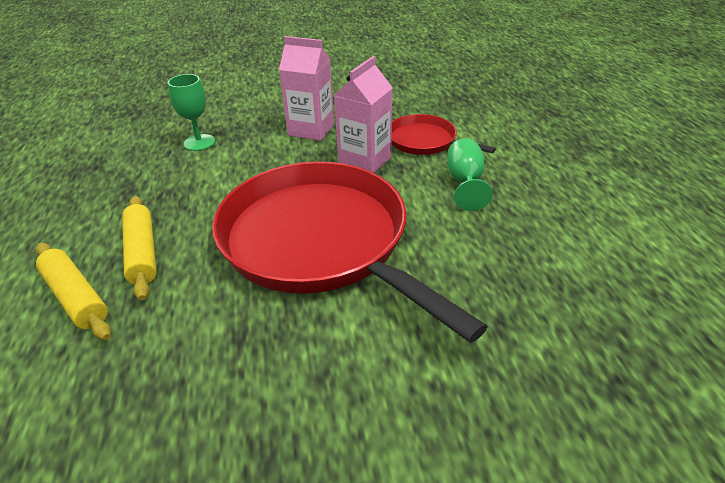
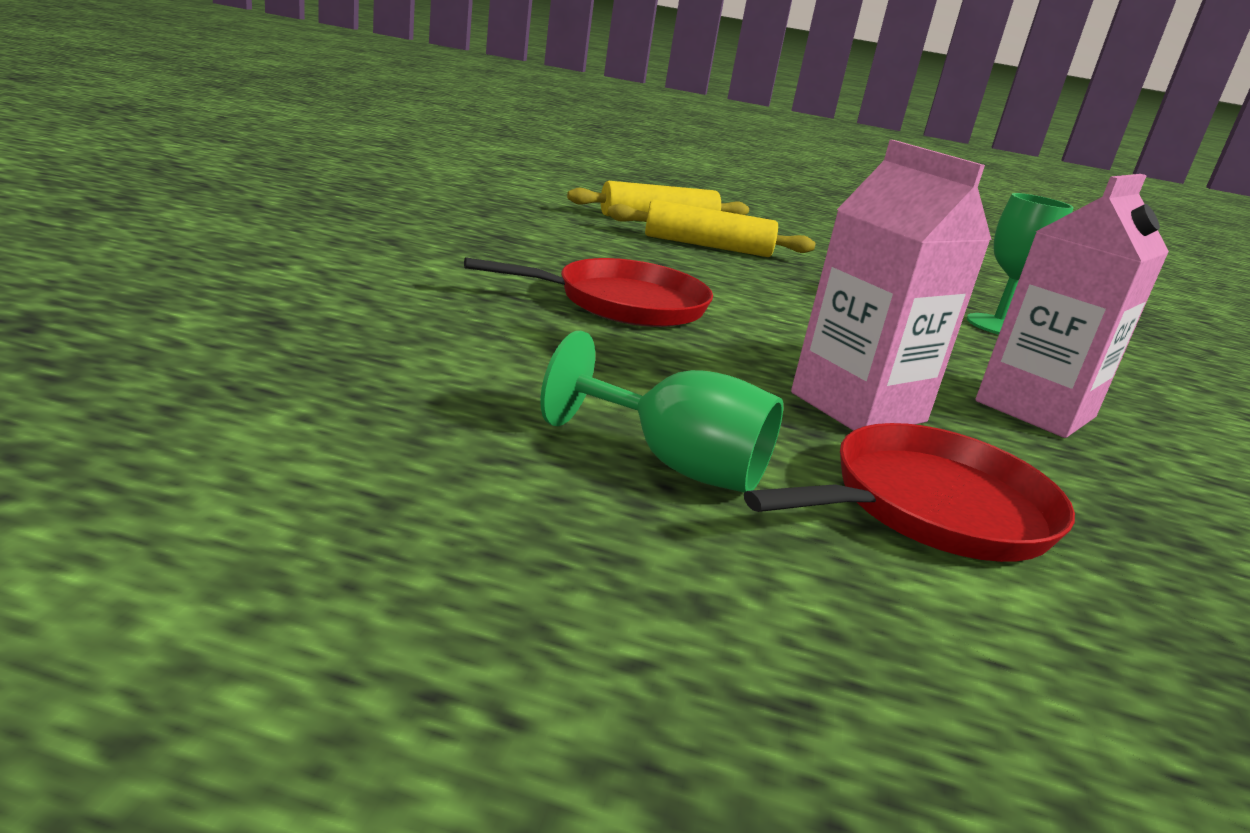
camera: 110 degrees right, 15 degrees down
(320, 242) = (623, 303): red pan -> red pan, size x0.47

